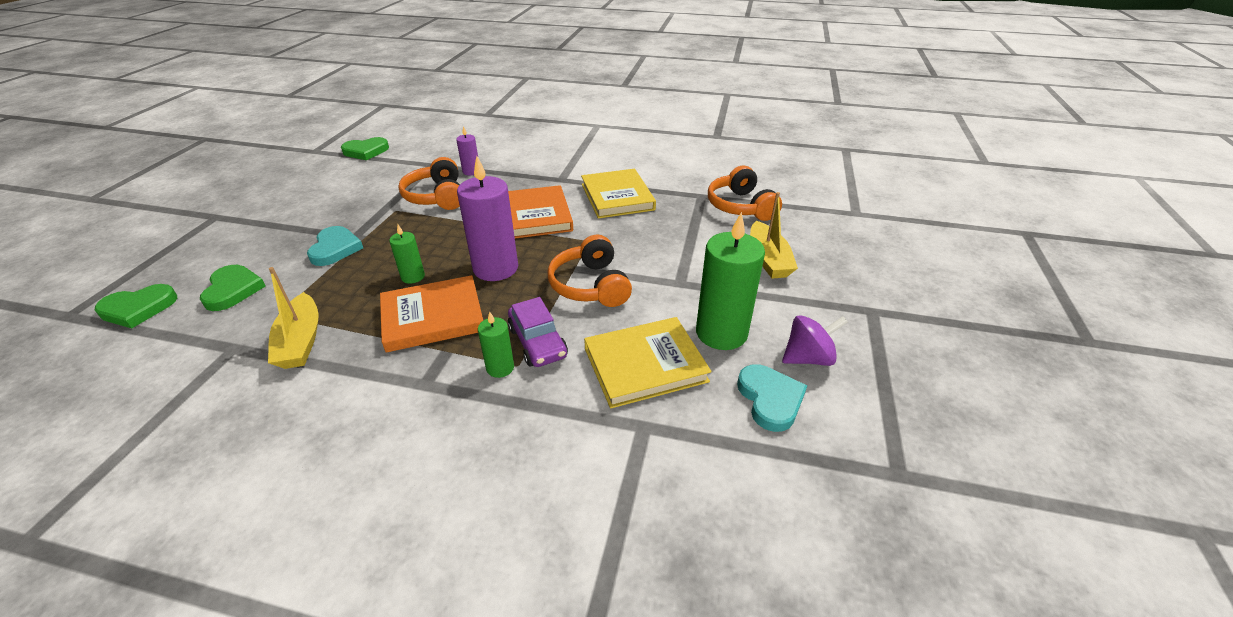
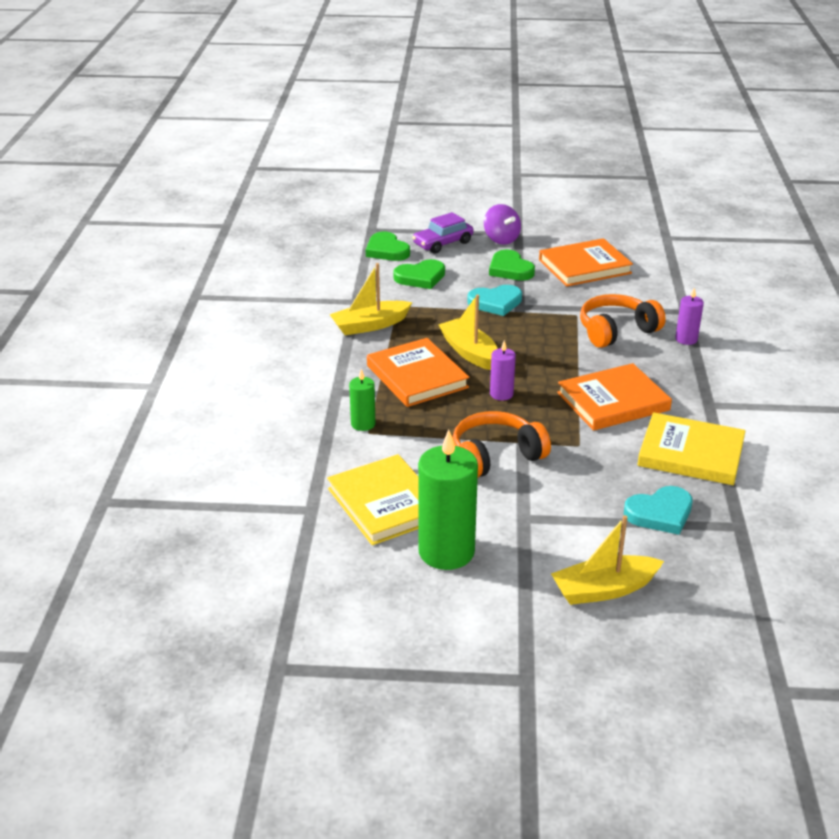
camera: 80 degrees right, 5 degrees down
(320, 193) = (584, 266): none -> orange book
(366, 151) = (687, 265): green heart -> green heart (510, 269)
(413, 277) = (470, 352): green candle -> yellow boat
(495, 268) = (501, 394): purple candle -> purple candle, size x0.50
(538, 342) = (400, 438): purple car -> purple car (443, 243)
(617, 197) = (691, 453): yellow book -> yellow book turned 45 degrees clockwise
(740, 206) = (730, 564): orange headphones -> none
(770, 399) = (357, 586): turquoise heart -> turquoise heart (660, 513)
(808, 358) = (423, 616): purple spinning top -> purple spinning top (501, 239)

